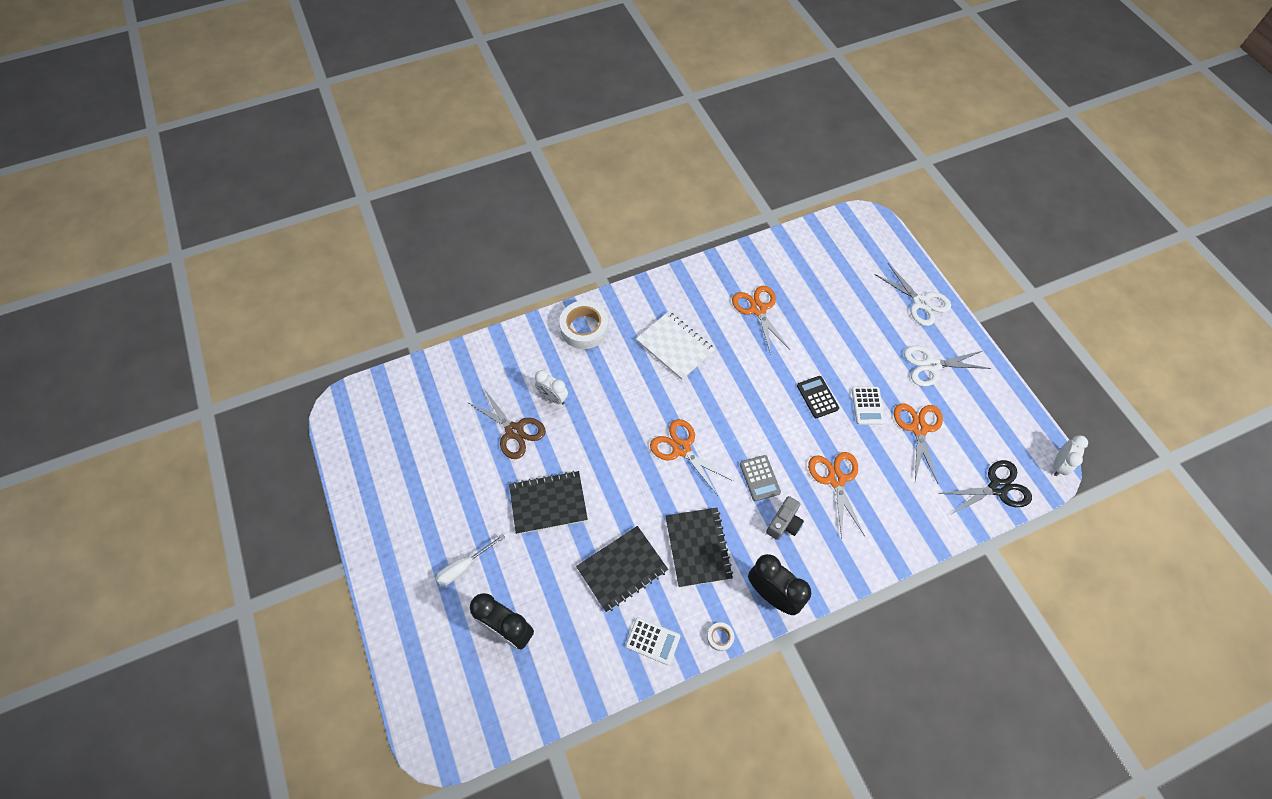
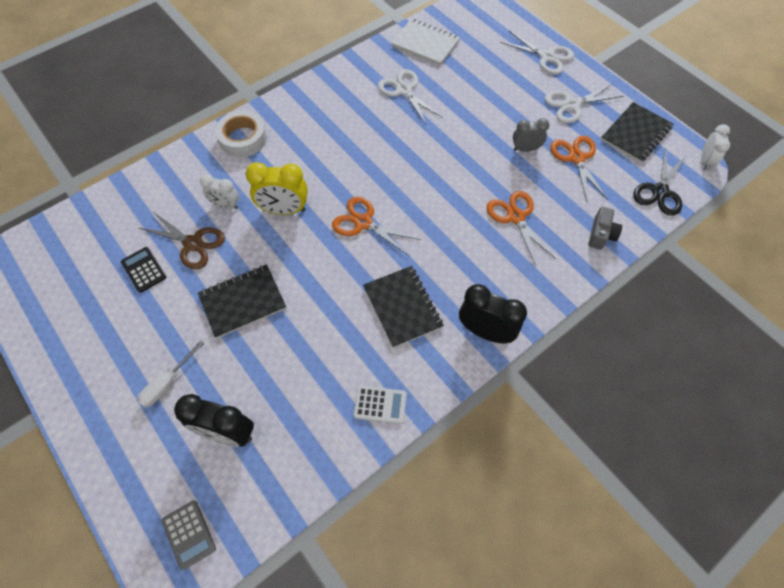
camera: 15 degrees left, 0 degrees up
(607, 416) = (284, 210): none -> yellow clock
(622, 569) = (332, 345): black notebook -> black notebook (636, 134)
(675, 346) = (334, 136): white notebook -> white notebook (425, 43)
(720, 637) = (446, 384): white tape -> none
(758, 309) = (404, 90): orange scissors -> white scissors
(759, 478) = (445, 232): grey calculator -> grey calculator (189, 534)
(784, 523) = (478, 266): grey camera -> grey camera (601, 234)
(817, 397) = (478, 151): black calculator -> black calculator (144, 270)
(867, 406) = (525, 149): white calculator -> grey clock
(997, 488) = (660, 191): black scissors -> black scissors turned 150 degrees clockwise

